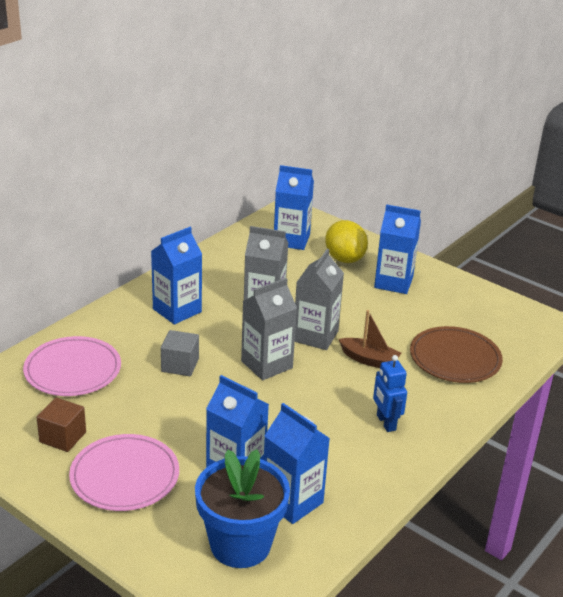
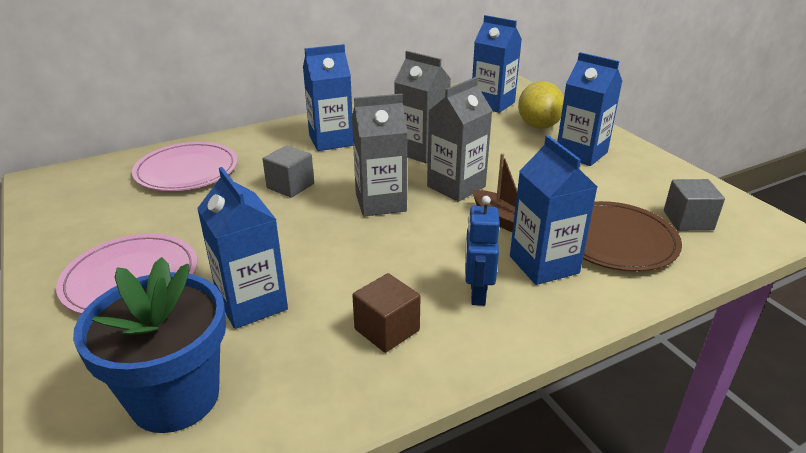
camera: 25 degrees right, 0 degrees up
(63, 437) = (114, 226): brown cube -> brown cube (387, 330)
(292, 501) = (286, 360): blue carton -> blue carton (544, 264)
(495, 330) = (688, 220): none -> grey cube

